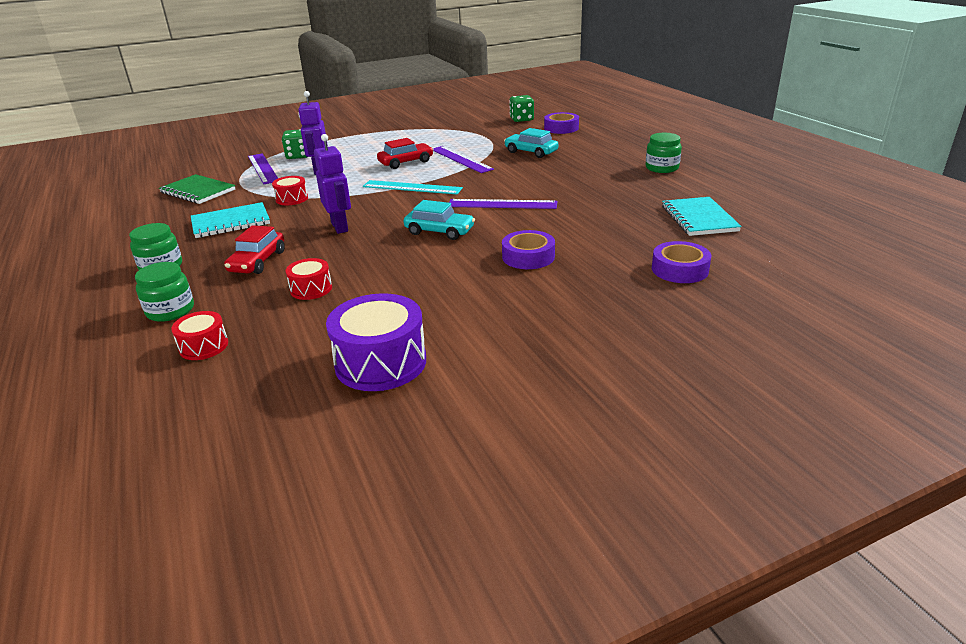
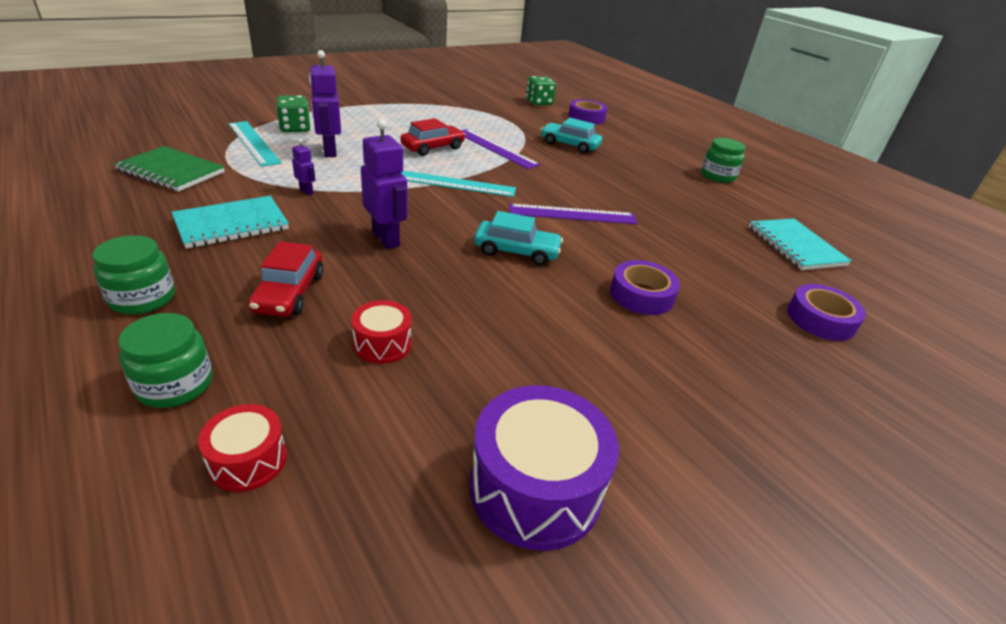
camera: 15 degrees left, 5 degrees up
(263, 168) = (253, 143): purple ruler -> turquoise ruler
(292, 199) = (306, 191): red drum -> purple robot

